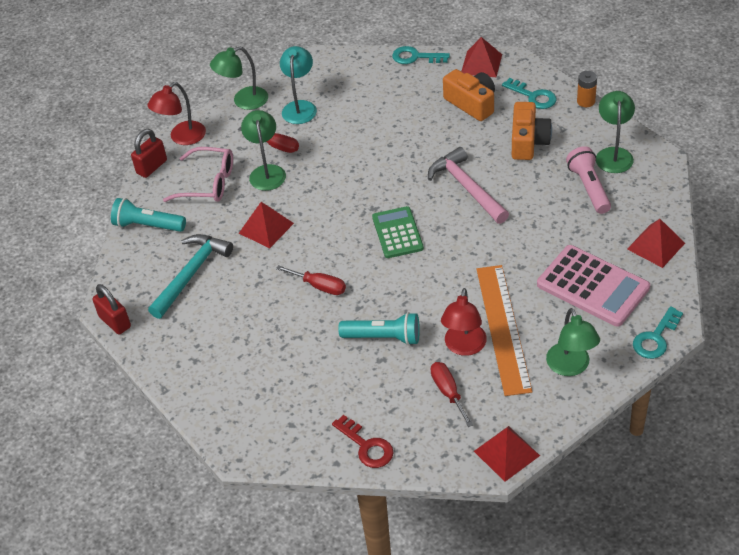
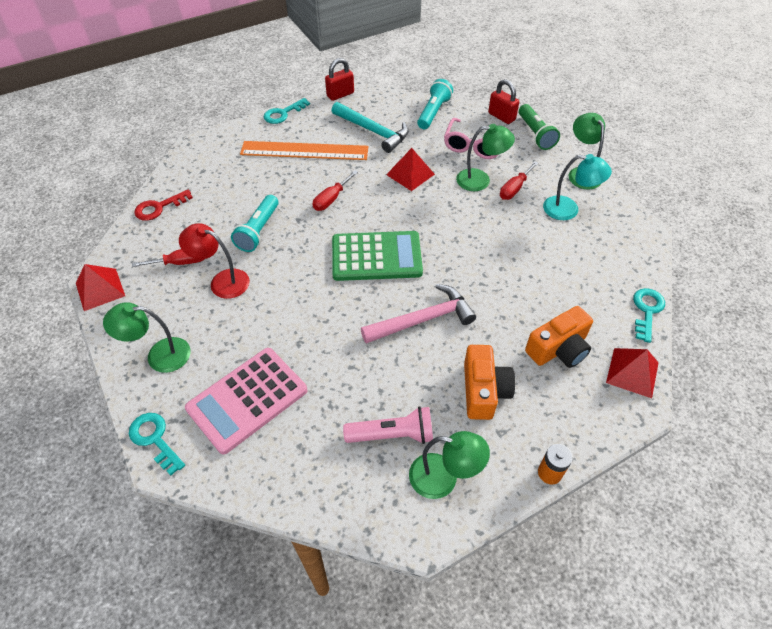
camera: 95 degrees right, 5 degrees up
(182, 138) = (535, 134): red lamp -> green flashlight
(397, 233) = (376, 256): green calculator -> green calculator, size x1.52
(503, 328) = (229, 313): orange ruler -> orange ruler (304, 151)
(528, 142) = (483, 390): orange camera -> orange camera turned 105 degrees counterclockwise
(533, 96) = (565, 414): turquoise key -> turquoise key (283, 113)
(656, 246) = (279, 480): red pyramid -> none

